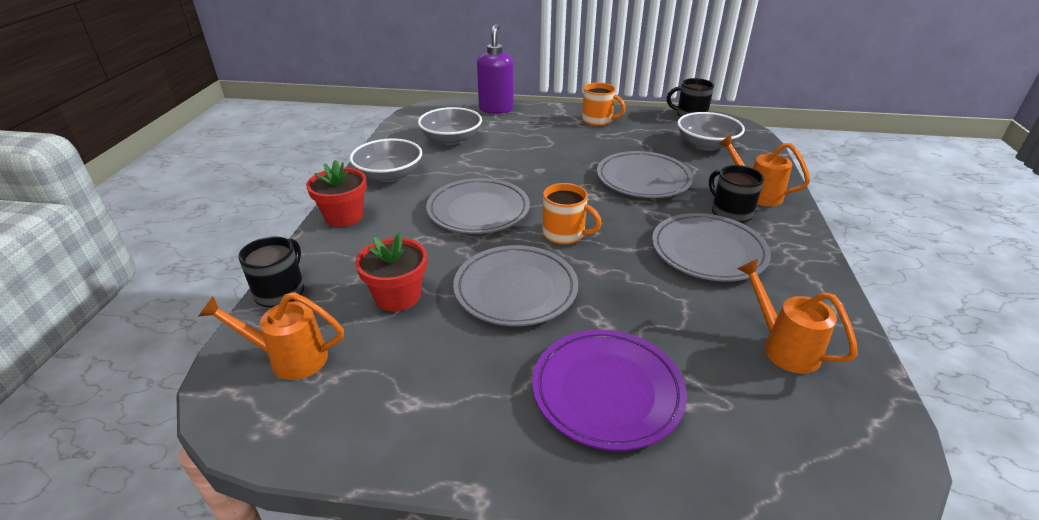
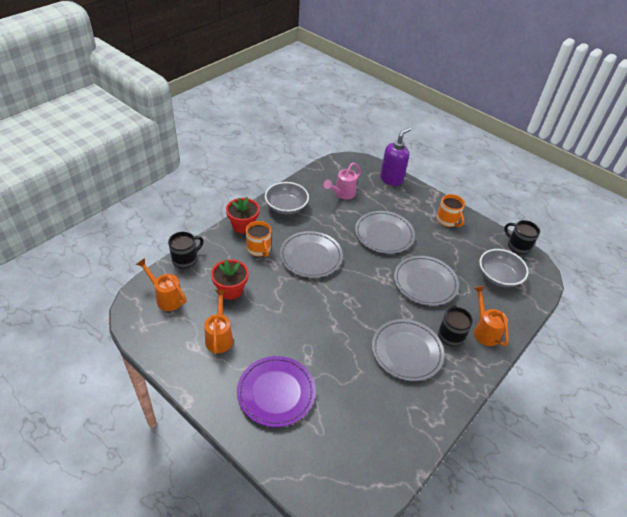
camera: 30 degrees right, 10 degrees up
(451, 139) = (342, 194): grey bowl -> pink watering can
(515, 289) = (285, 317): grey plate -> grey plate (384, 234)
(565, 234) = (341, 297): orange mug -> orange mug (259, 249)
(783, 346) = (381, 424): orange watering can -> orange watering can (219, 336)

